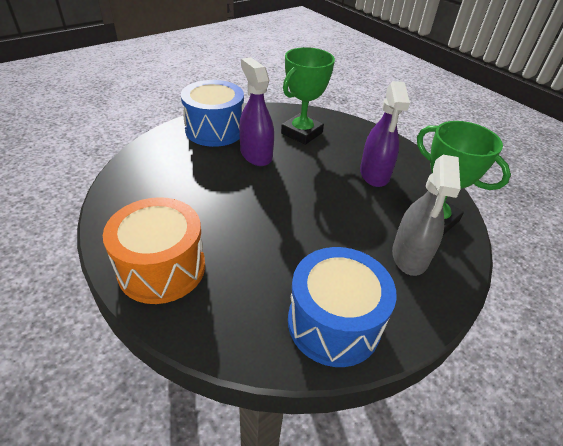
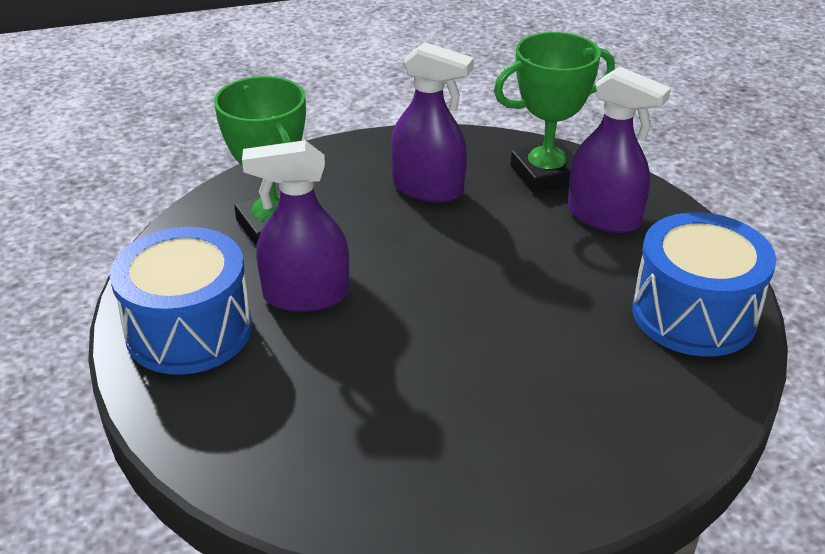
camera: 65 degrees left, 5 degrees down
(162, 268) = (549, 464): orange drum -> none
(410, 256) = (604, 217): grey spray bottle -> purple spray bottle

